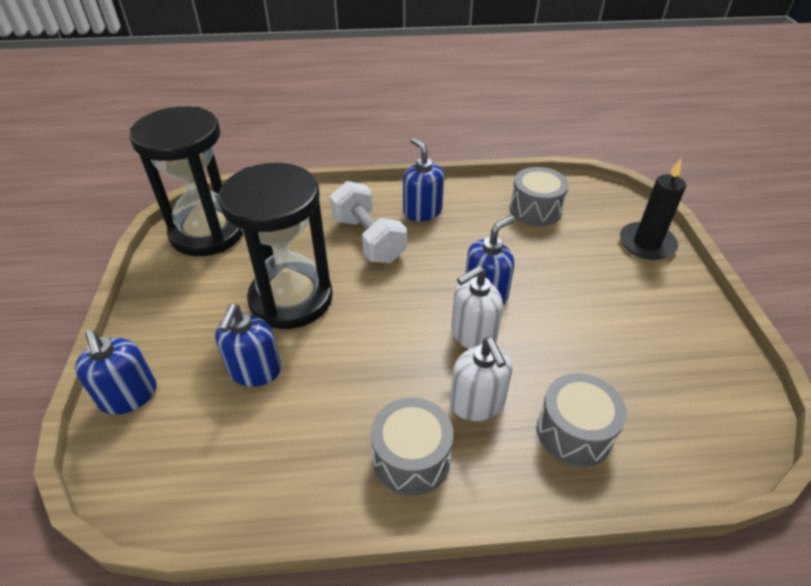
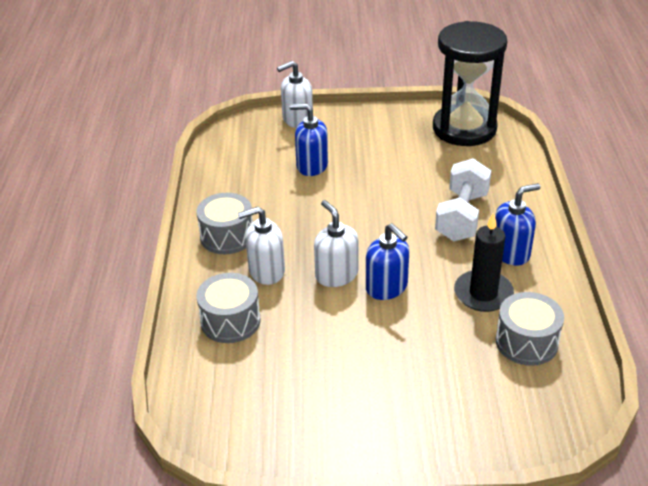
camera: 95 degrees right, 5 degrees down
(129, 396) = (297, 120): blue soap dispenser -> white soap dispenser
(291, 299) = (383, 177): black hourglass -> none
(368, 239) = (462, 216): white dumbbell -> white dumbbell turned 45 degrees counterclockwise
(646, 243) = (470, 432): black candle -> black candle (483, 293)

